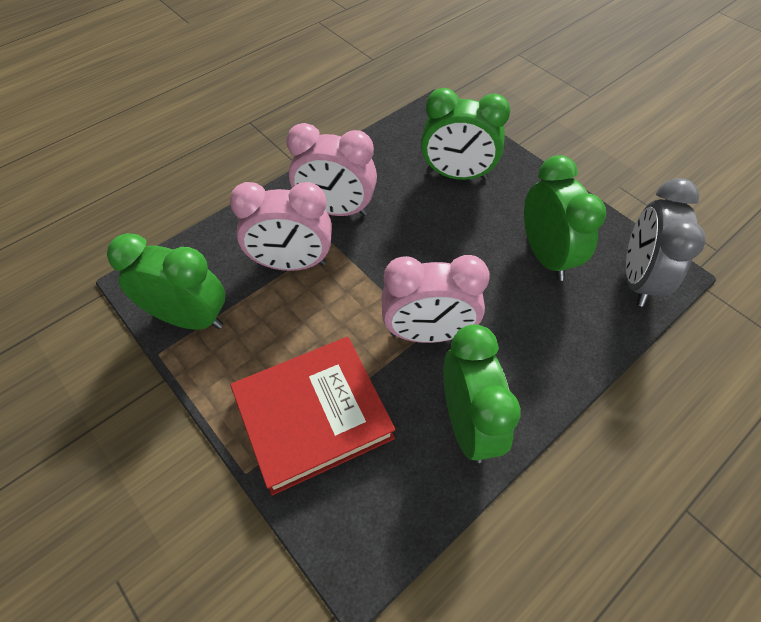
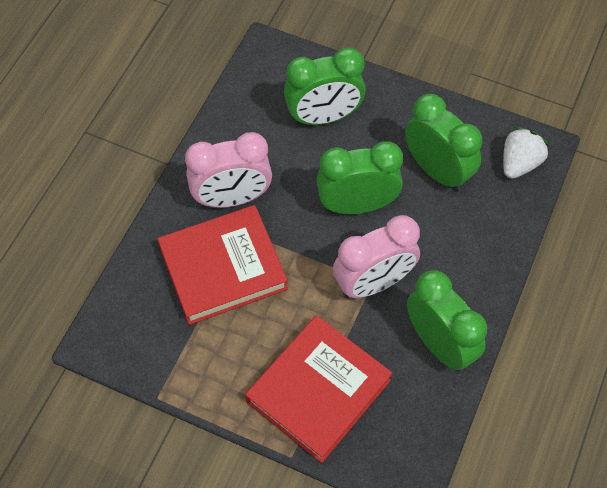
camera: 25 degrees left, 5 degrees up
(189, 318) = (164, 356): green clock -> green clock (357, 205)
(292, 263) = (223, 268): pink clock -> red book
(637, 279) = (519, 163): grey clock -> white strawberry

